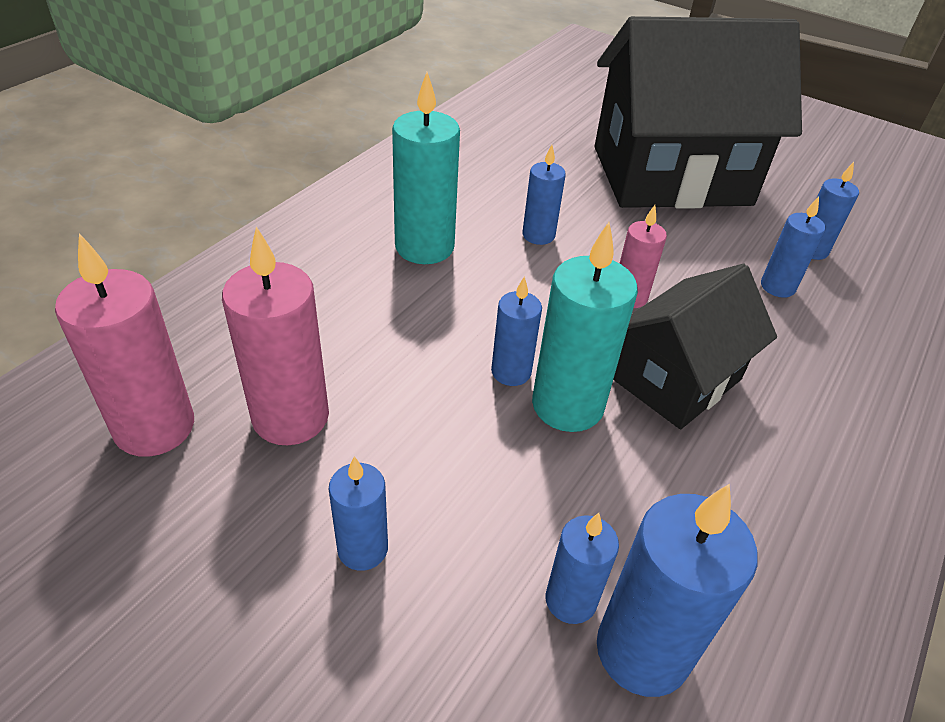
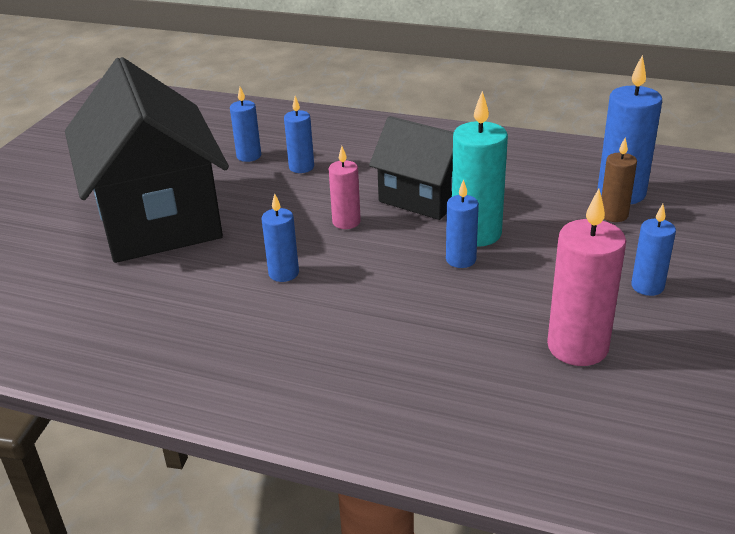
camera: 100 degrees left, 10 degrees down
(154, 427) = (643, 414): pink candle -> none
(424, 247) = (332, 332): turquoise candle -> none
(570, 600) = (613, 215): blue candle -> brown candle

